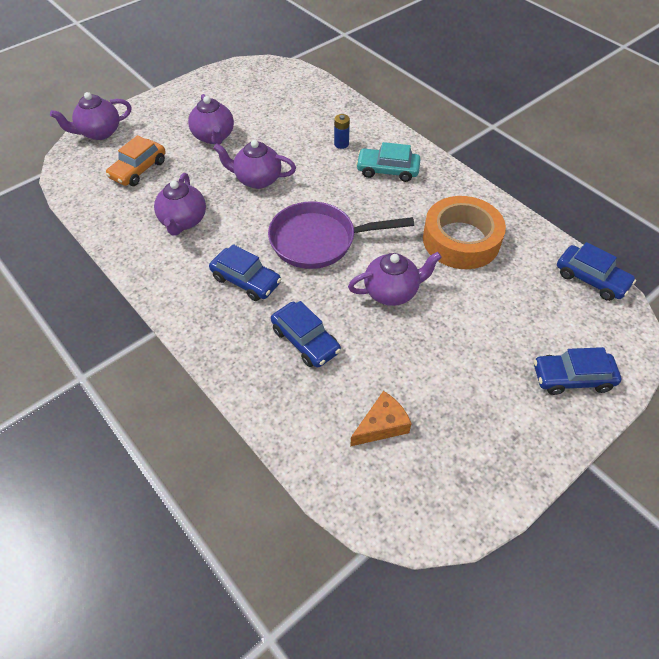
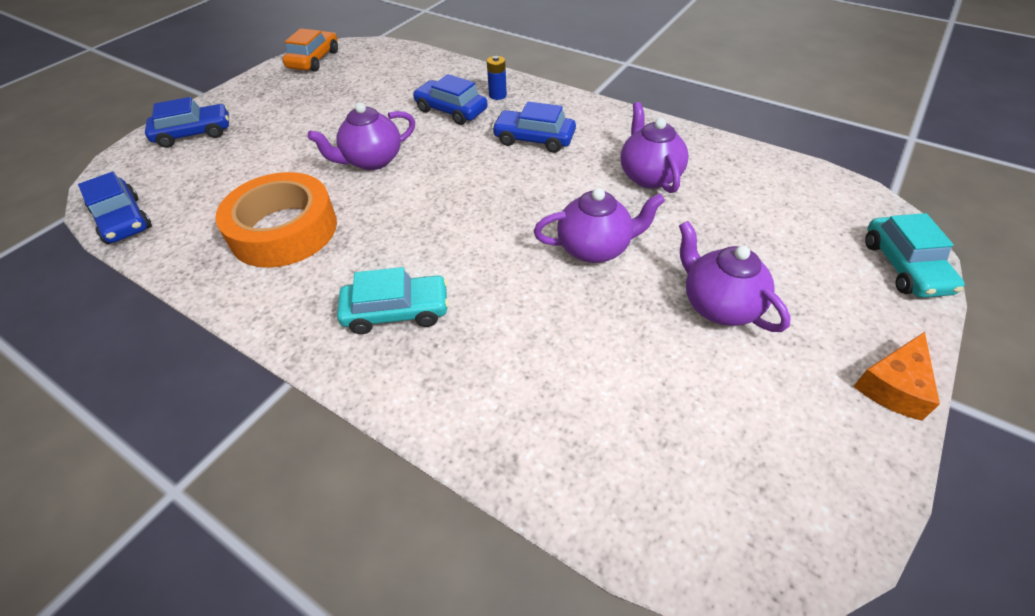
camera: 165 degrees right, 5 degrees down
(99, 132) = (904, 266): purple teapot -> turquoise car
(138, 169) = (773, 223): orange car -> orange car (314, 60)
(318, 241) = (471, 191): purple pan -> none
(341, 144) = (490, 346): blue battery -> blue battery (497, 95)
(381, 425) = (371, 80): orange cheese -> orange cheese (894, 386)
(591, 279) = (123, 220): blue car -> blue car turned 150 degrees counterclockwise

